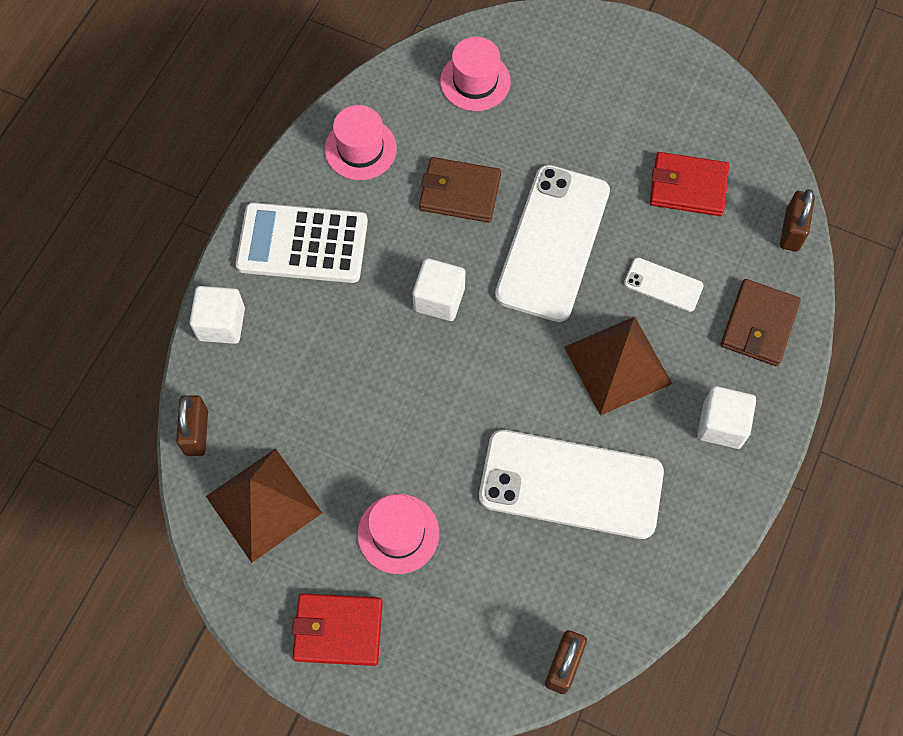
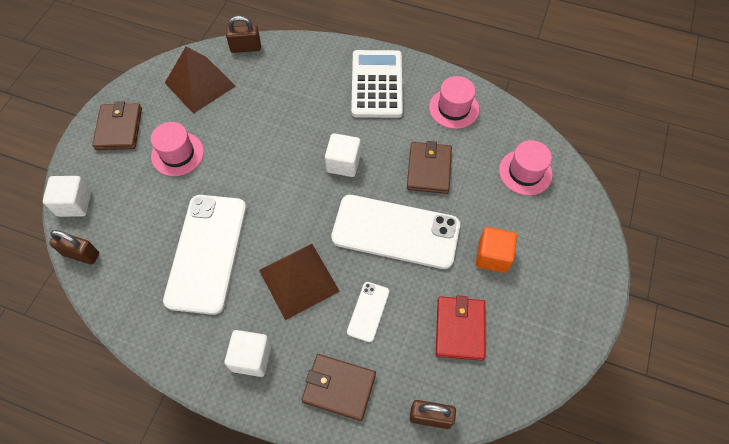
camera: 85 degrees right, 5 degrees down
(221, 324) = (317, 50): white cube -> white cube (74, 204)
(338, 630) = (119, 129): red wallet -> brown wallet
(594, 137) = (492, 256): none -> orange cube

